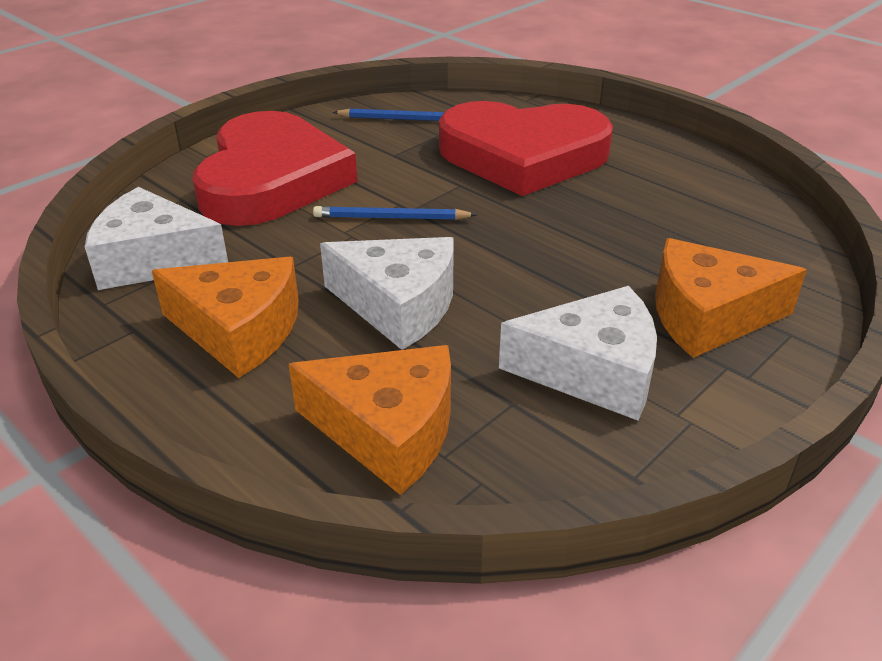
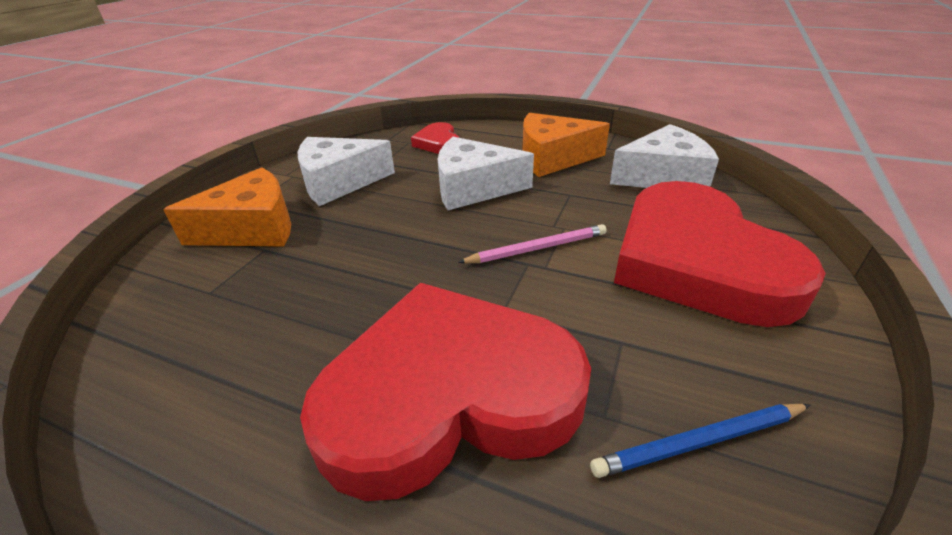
camera: 160 degrees right, 0 degrees up
(388, 431) = (438, 143): orange cheese -> red heart
(390, 218) = (537, 248): blue pencil -> pink pencil

